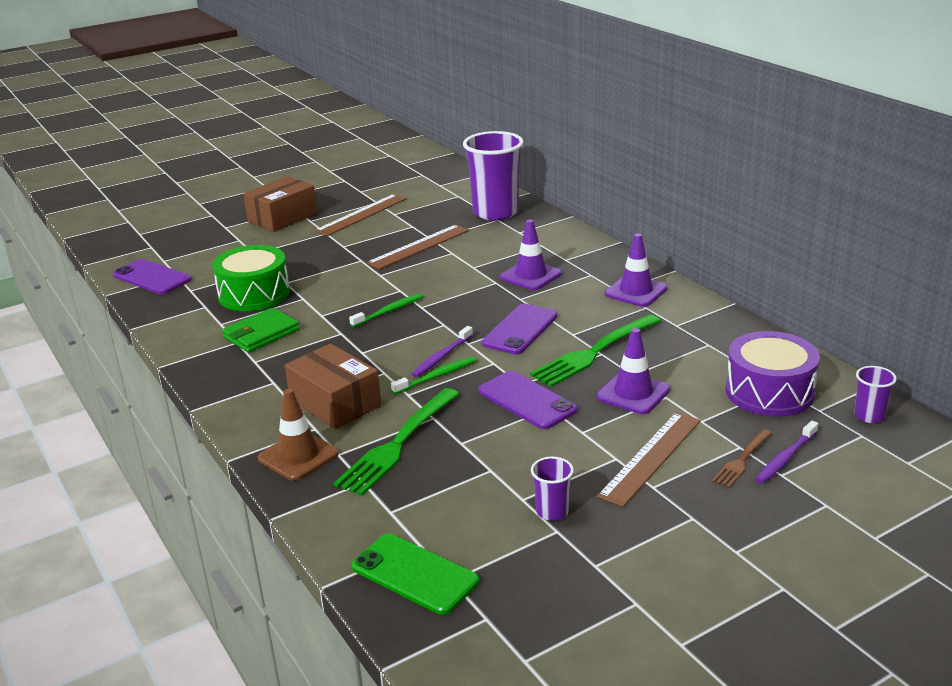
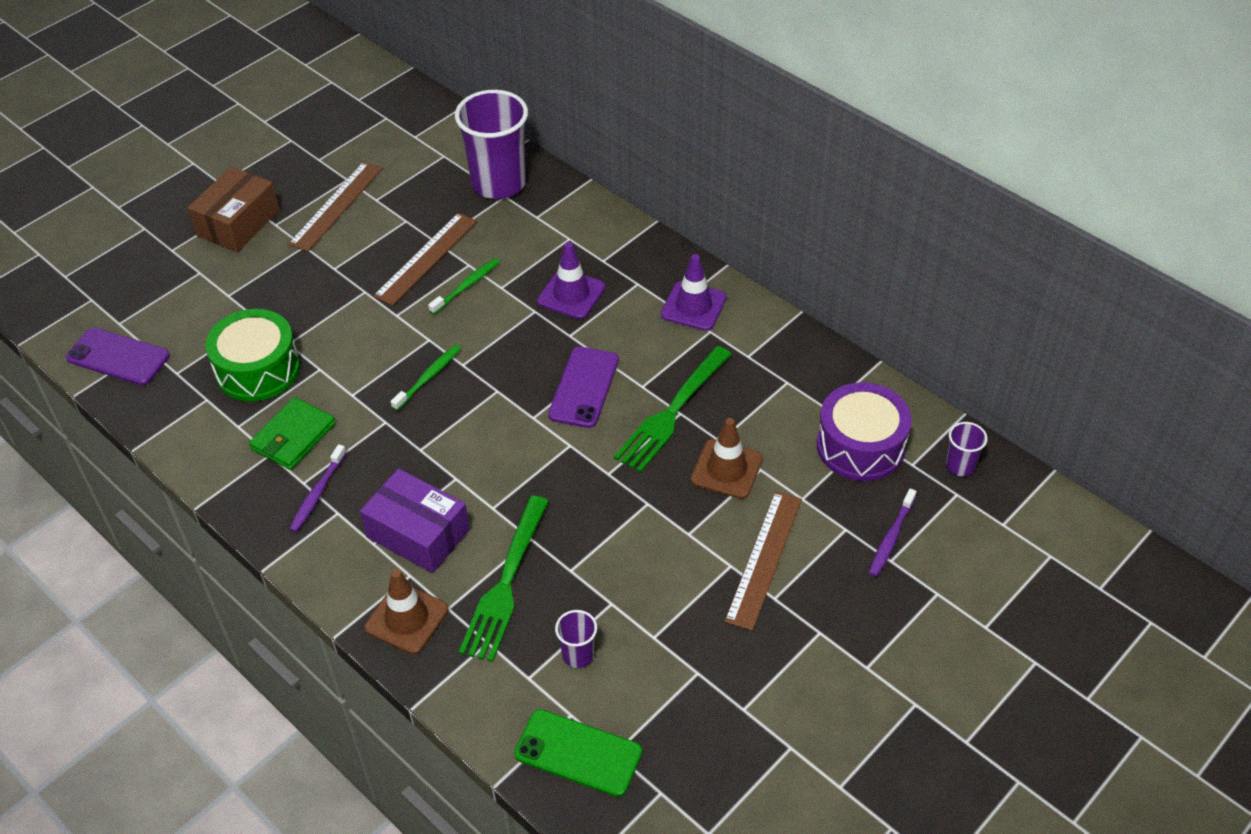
camera: 15 degrees left, 20 degrees up
(335, 403) = (418, 533): brown box -> purple box
(436, 376) = (515, 476): green toothbrush -> green toothbrush (466, 286)
(442, 357) = (511, 444): purple toothbrush -> purple toothbrush (317, 493)
(527, 400) = (621, 497): purple phone -> none
(552, 511) = (687, 648): purple cup -> purple cup (578, 655)
(633, 393) = (726, 469): purple traffic cone -> brown traffic cone
(742, 460) = (851, 548): brown fork -> none

